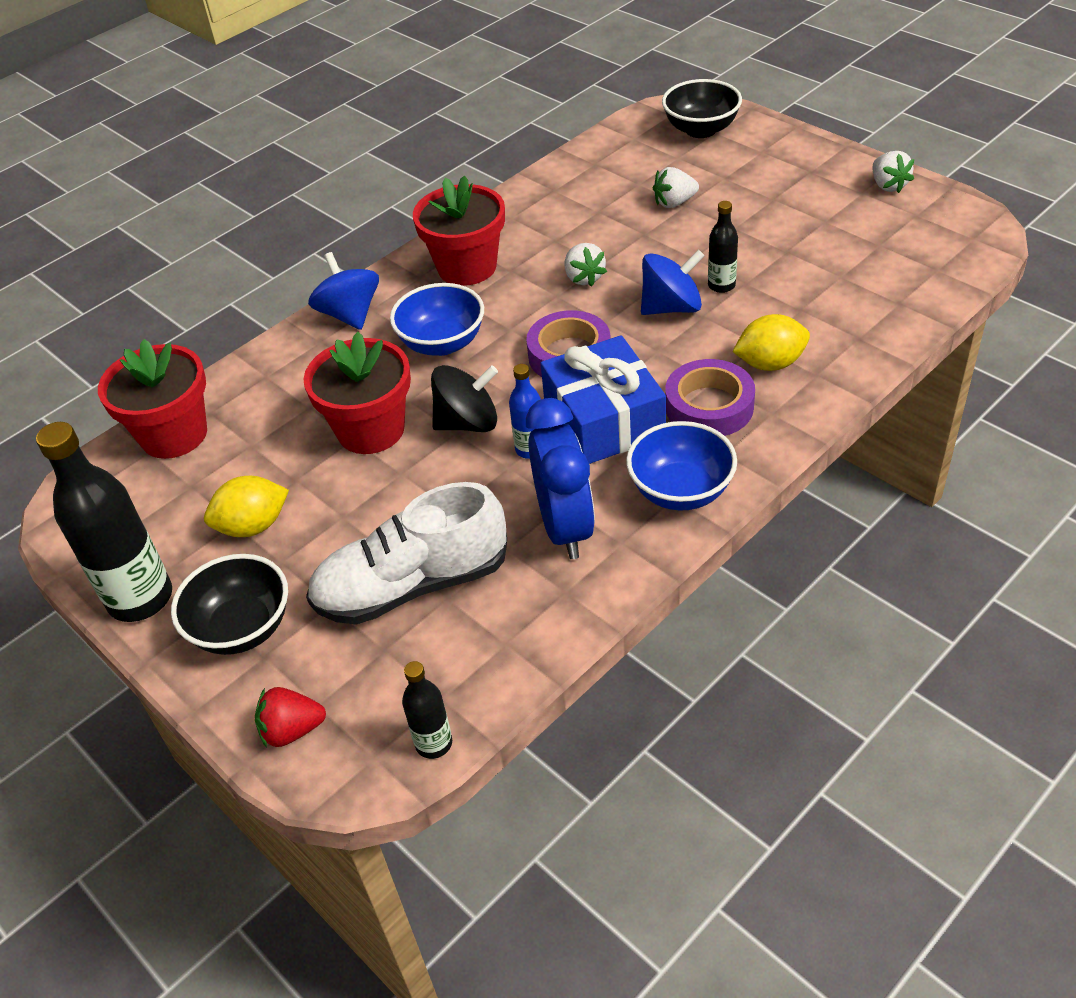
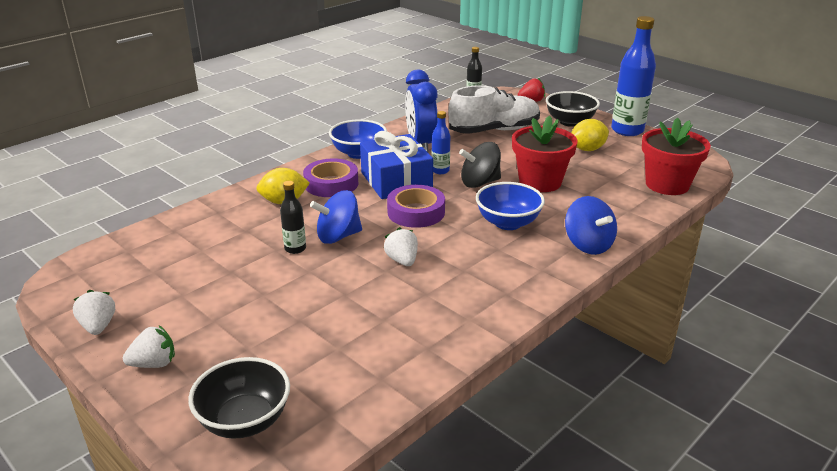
camera: 175 degrees right, 15 degrees down
(140, 598) = (627, 130): black bottle -> blue bottle
(467, 267) = (502, 275): red flower pot -> none
(674, 203) = (308, 323): white strawberry -> white strawberry (154, 363)

